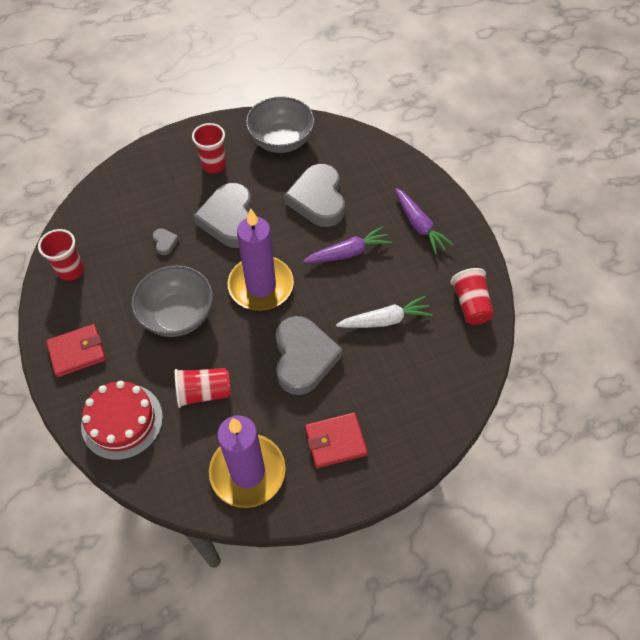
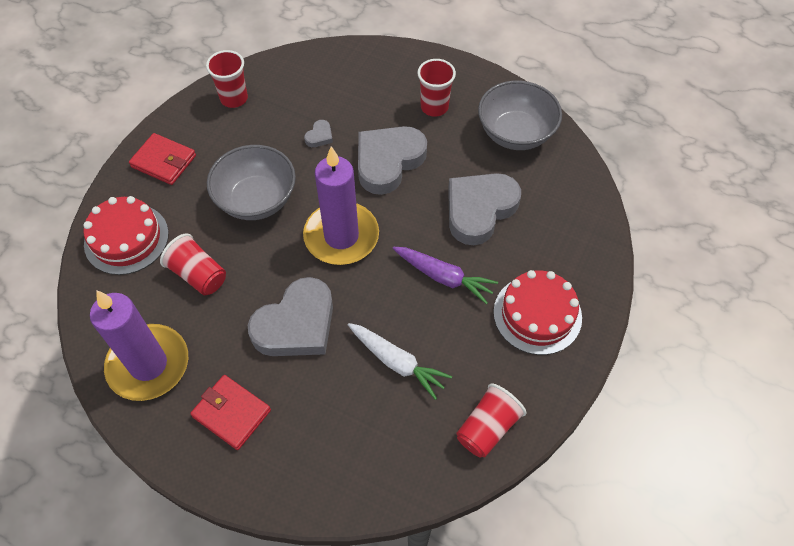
camera: 50 degrees right, 0 degrees up
(419, 225) = (537, 314): purple carrot -> red cake

